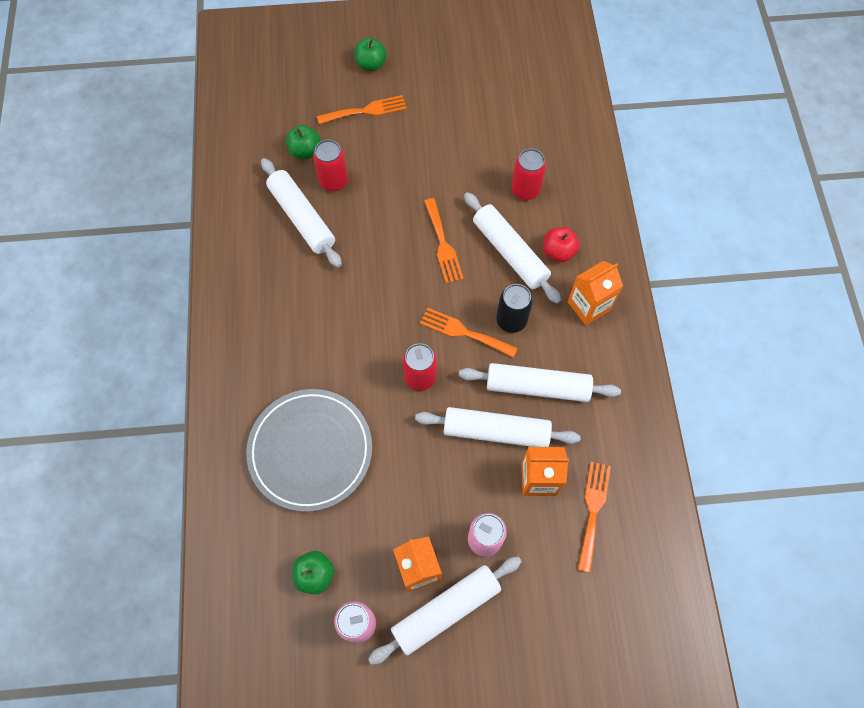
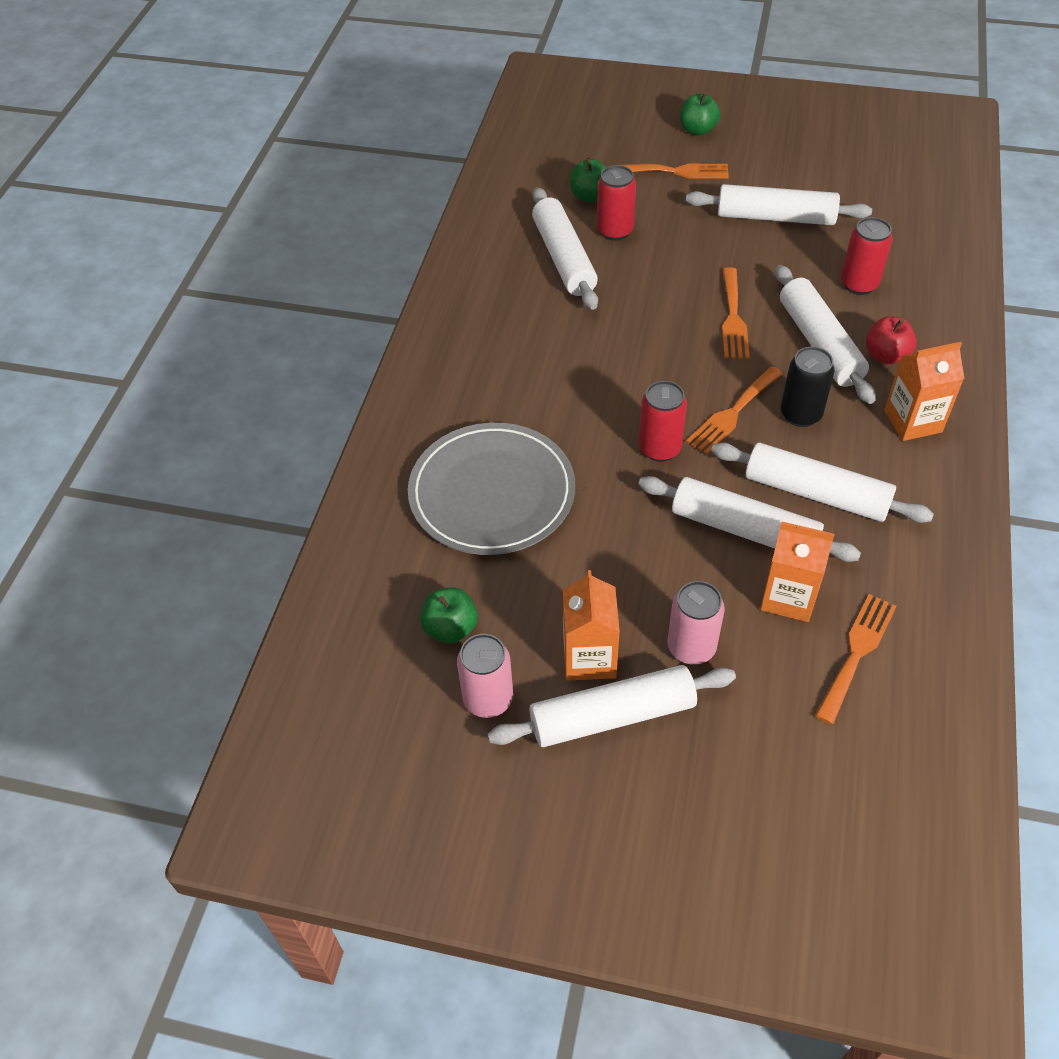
camera: 20 degrees right, 15 degrees down
(450, 140) = (775, 217): none -> white rolling pin
(464, 332) = (732, 413): orange fork -> orange fork turned 90 degrees counterclockwise

